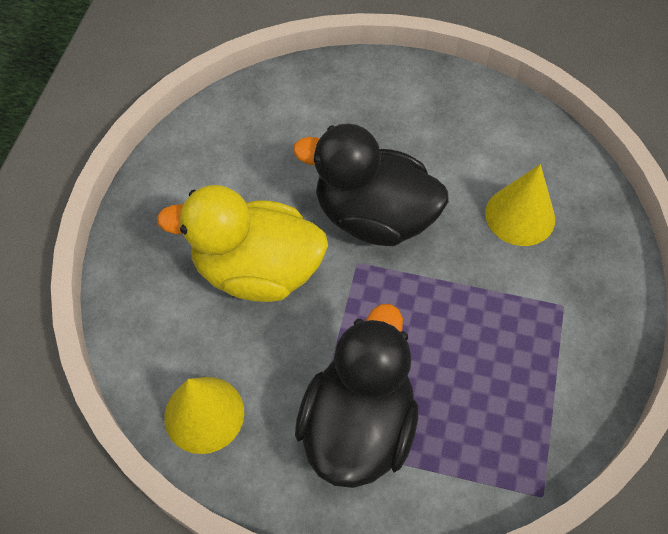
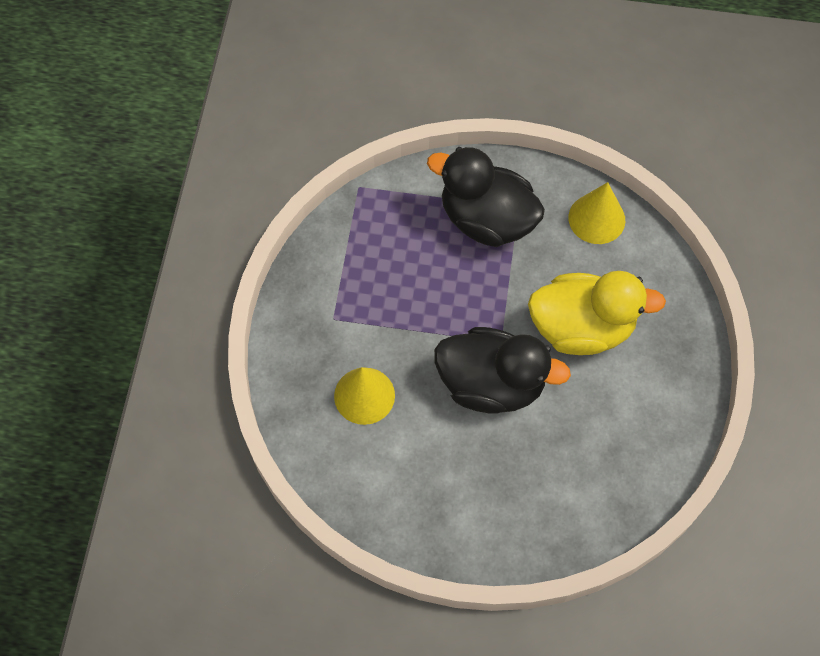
camera: 175 degrees right, 5 degrees up
(358, 425) = (486, 220): black duck -> black duck turned 105 degrees clockwise

